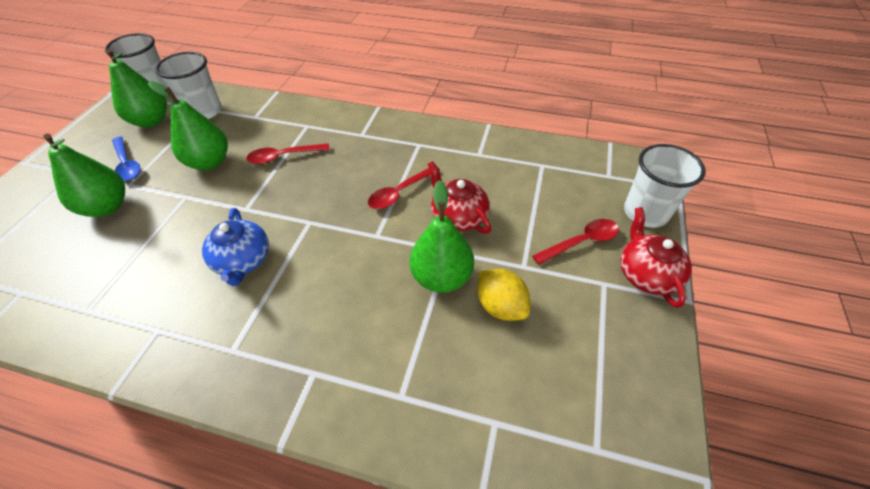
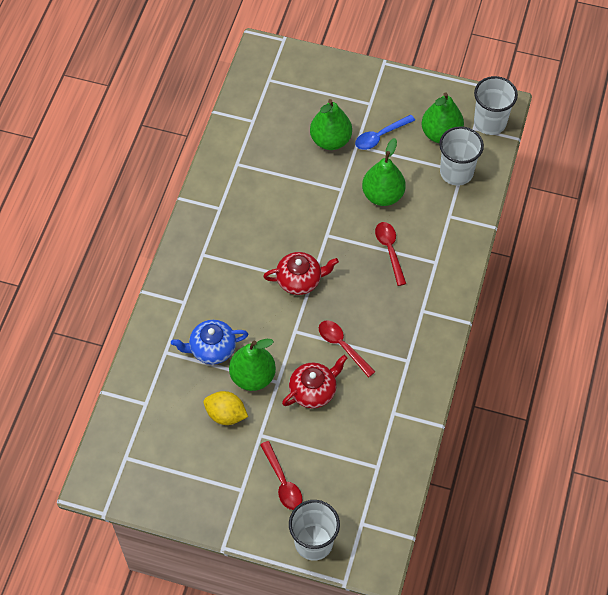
camera: 90 degrees right, 10 degrees up
(243, 261) = (273, 244): blue teapot -> blue teapot (212, 349)
(500, 306) = (226, 414): yellow lemon -> yellow lemon turned 60 degrees clockwise
(646, 274) = (248, 523): red teapot -> red teapot (300, 280)

